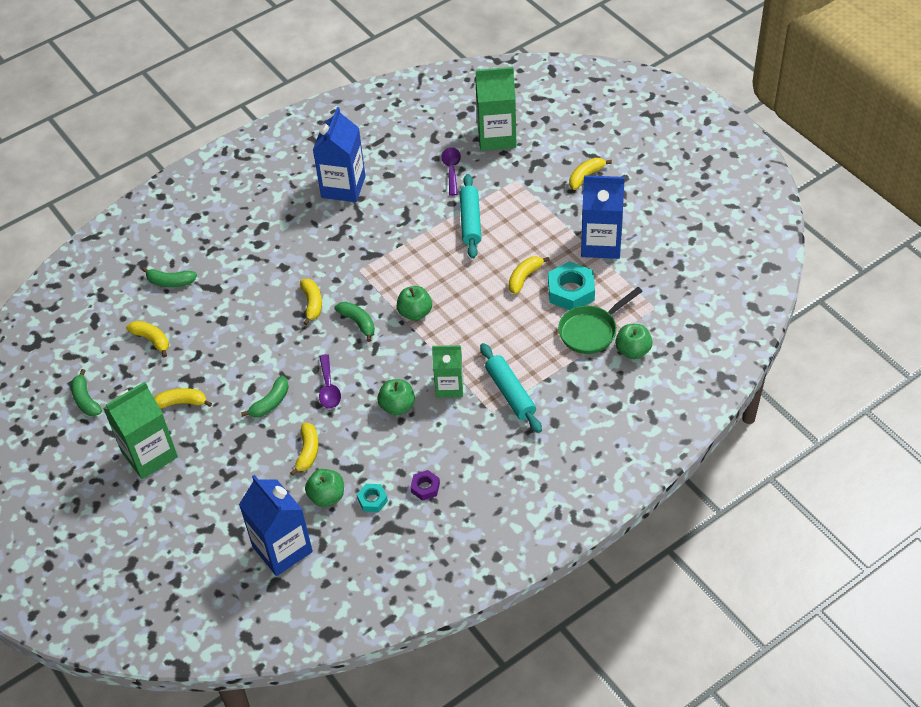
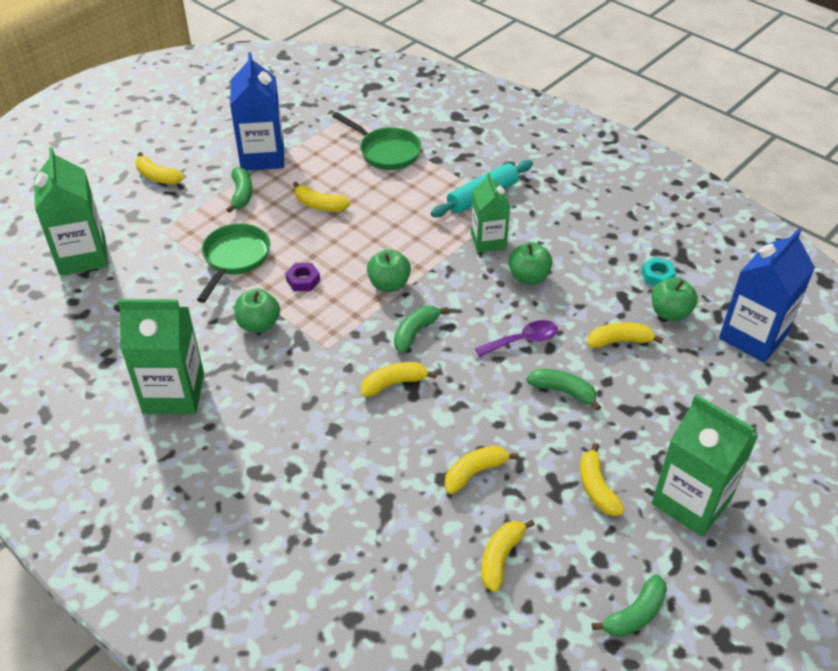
camera: 105 degrees left, 5 degrees down
(170, 282) = (384, 565): green banana -> green banana (241, 194)
(220, 337) = (475, 472): none -> yellow banana
(343, 187) = (173, 393): blue carton -> green carton
(425, 487) = (623, 239): purple nut -> purple nut (303, 280)
(451, 169) = (142, 288): purple spoon -> none
(470, 221) = (234, 259): turquoise rolling pin -> green pan
(571, 291) = (334, 170): turquoise nut -> none
(633, 350) = (405, 124): green apple -> green apple (259, 324)

